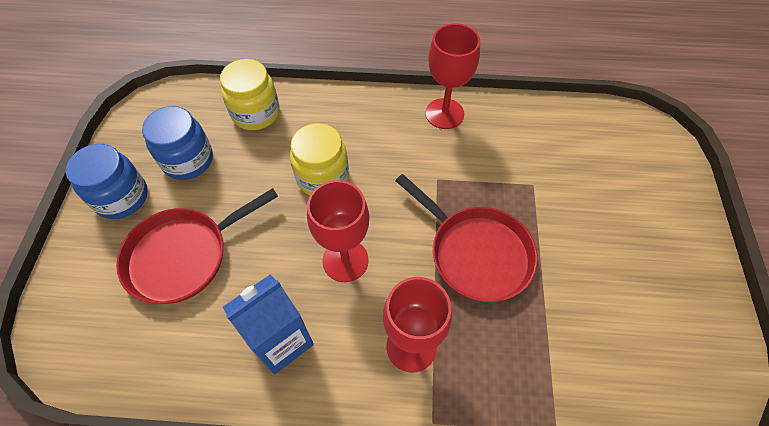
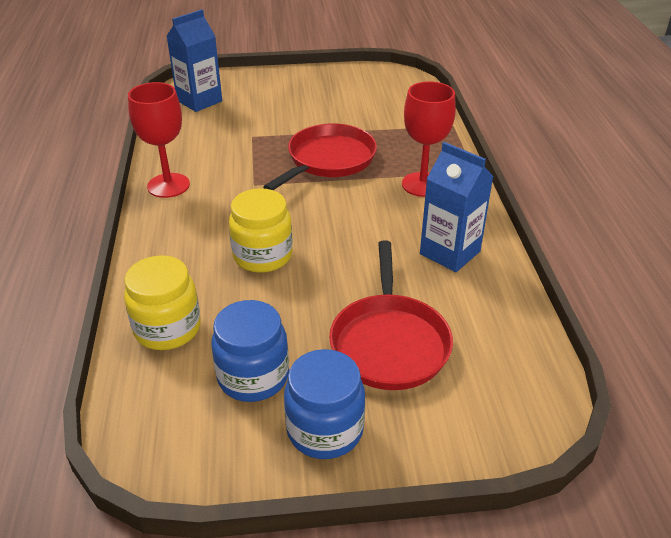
camera: 100 degrees left, 20 degrees down
(183, 256) = (389, 342): red pan -> red pan turned 45 degrees clockwise
(345, 260) = (357, 227): red goblet -> none
(614, 140) = (199, 101): none -> blue carton

